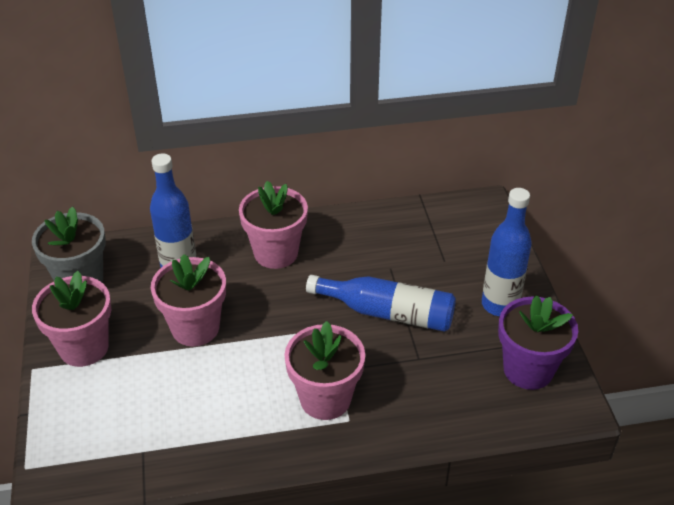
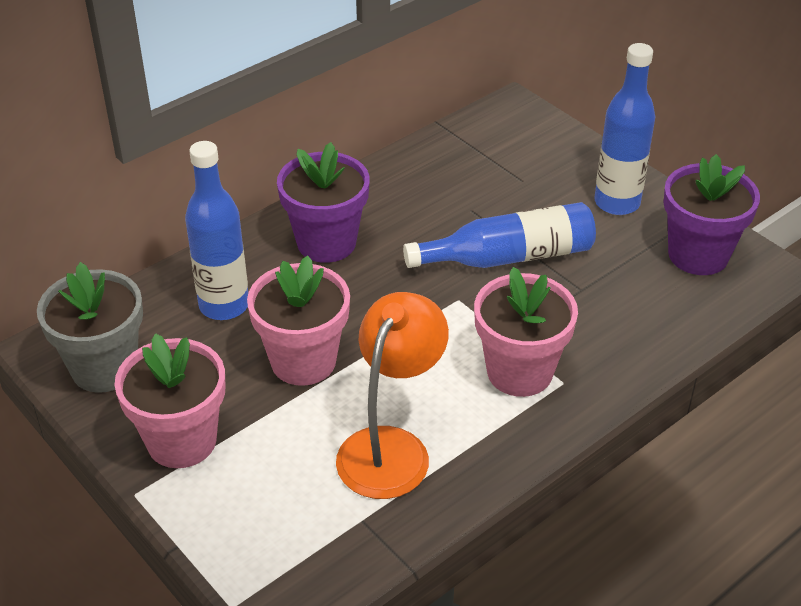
camera: 30 degrees left, 0 degrees up
(200, 412) = (391, 447): none -> orange lamp
(276, 253) = (326, 243): pink flower pot -> purple flower pot

